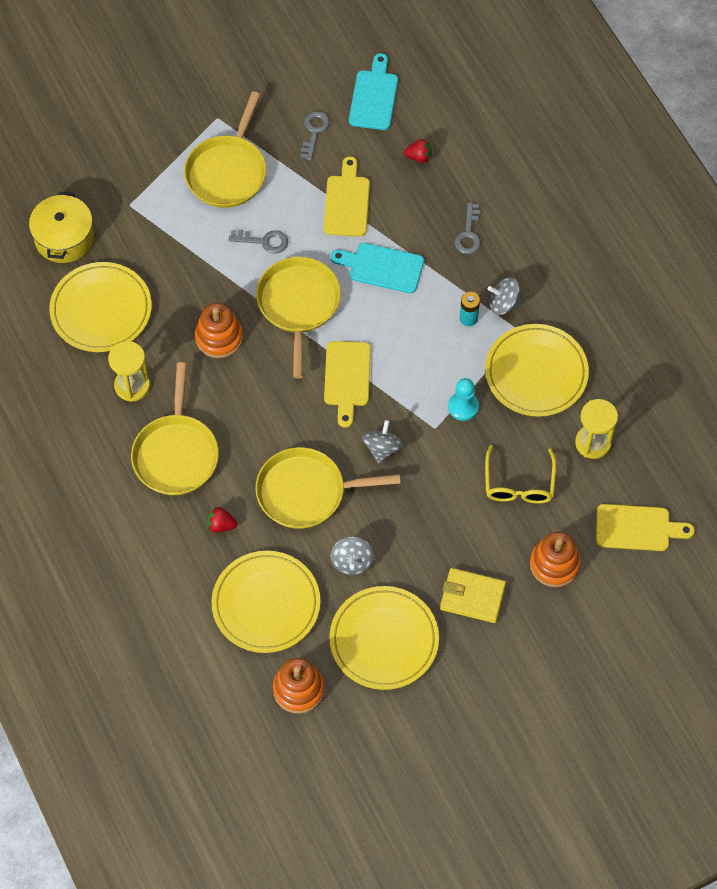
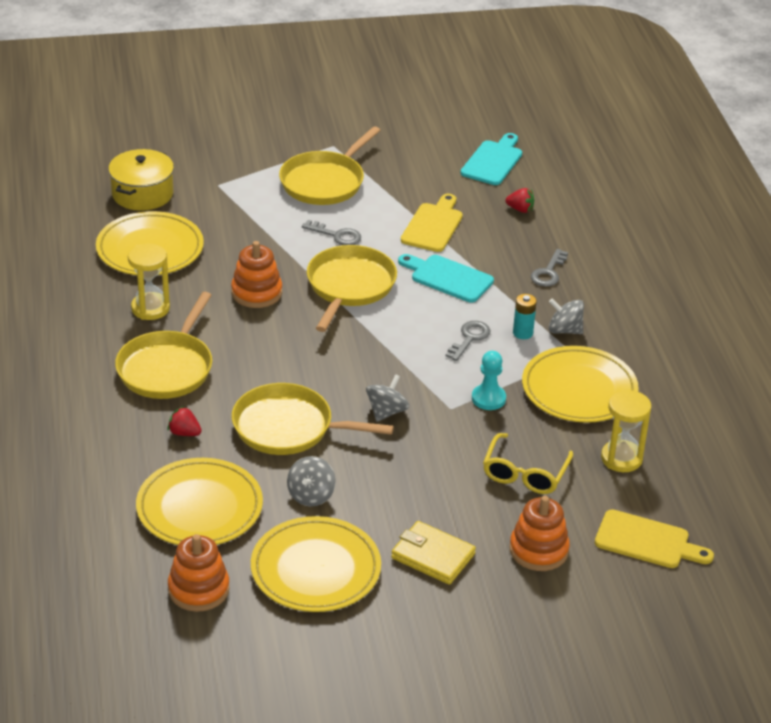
camera: 15 degrees right, 25 degrees down
(314, 132) = (423, 172): grey key -> grey key (469, 338)
(347, 378) = (374, 350): yellow cutting board -> none

